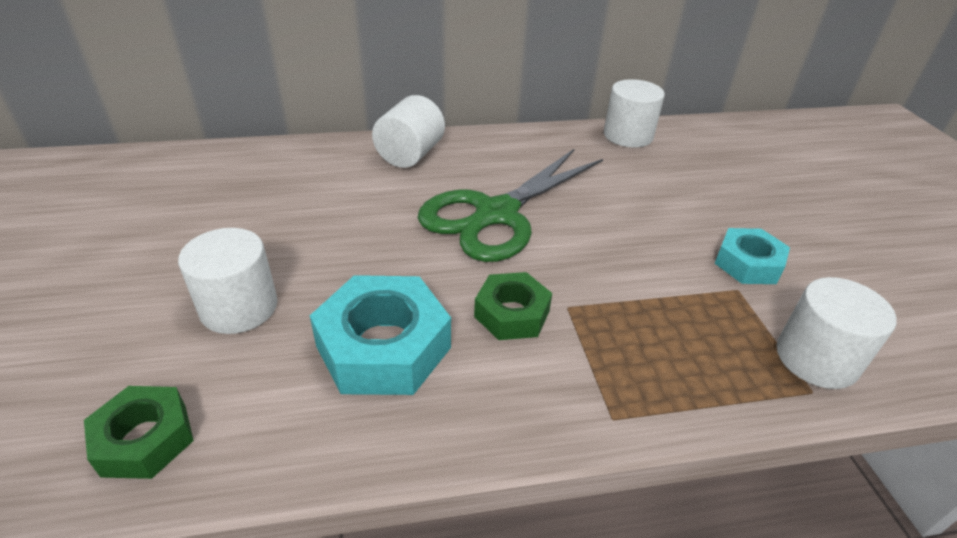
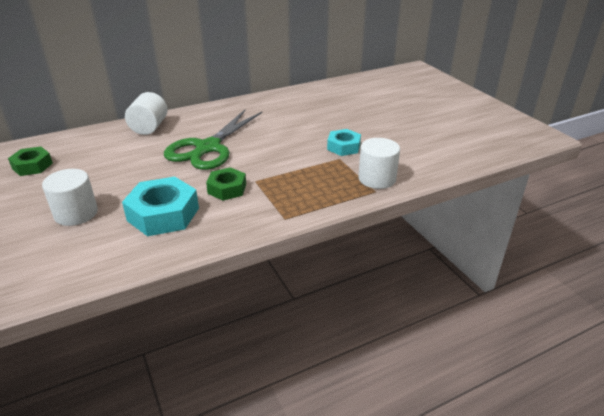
camera: 15 degrees left, 5 degrees down
(145, 439) = (50, 272): green nut -> green nut (32, 166)
(628, 135) = (274, 98): white cylinder -> none

